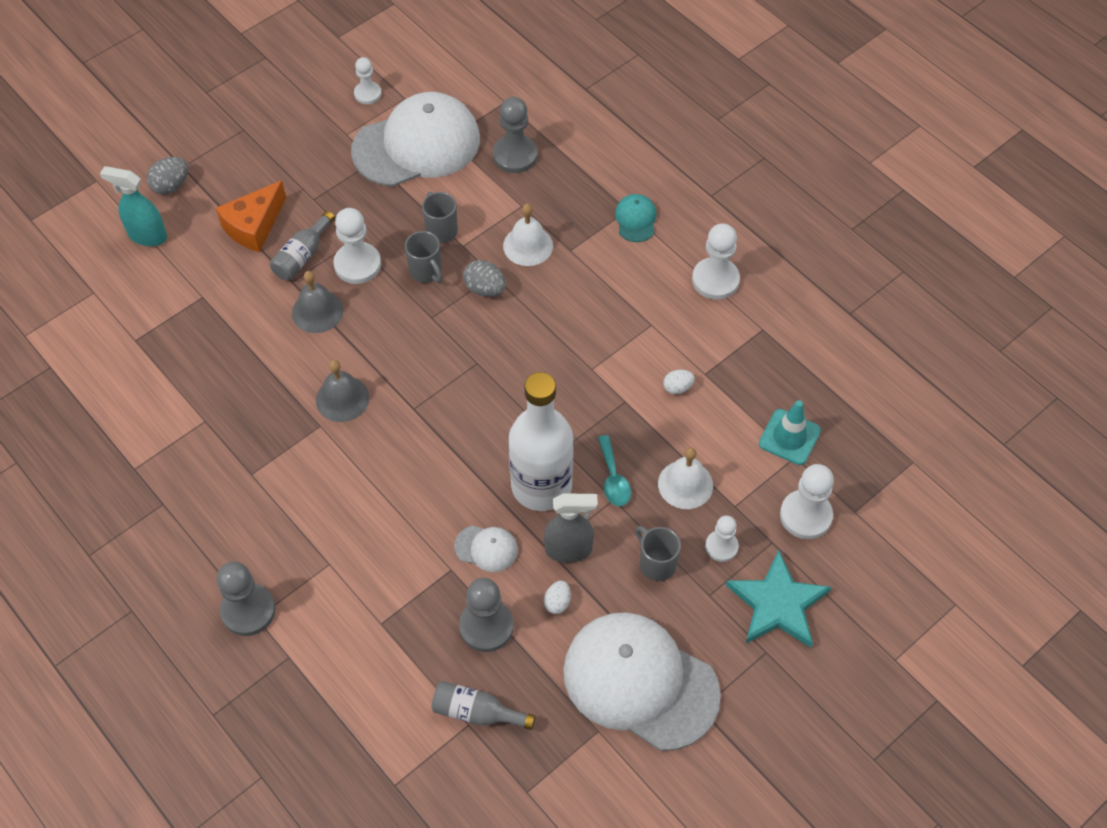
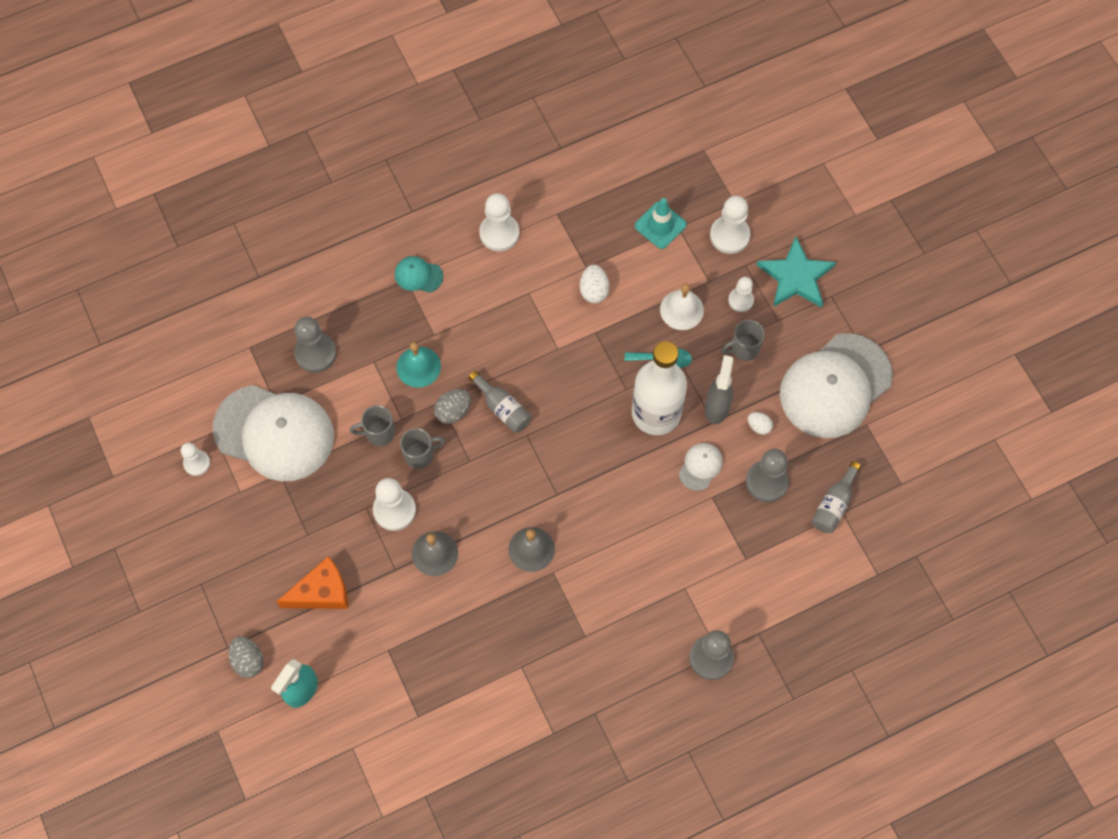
camera: 75 degrees left, 10 degrees up
(254, 226) = (322, 592): orange cheese -> orange cheese turned 75 degrees counterclockwise
(302, 256) = (370, 555): grey bottle -> grey bottle (502, 408)
(417, 145) = (274, 433): white cap -> white cap turned 120 degrees clockwise
(528, 245) = (418, 366): white bell -> turquoise bell
(677, 387) = (594, 290): white egg -> white egg, size x1.50

